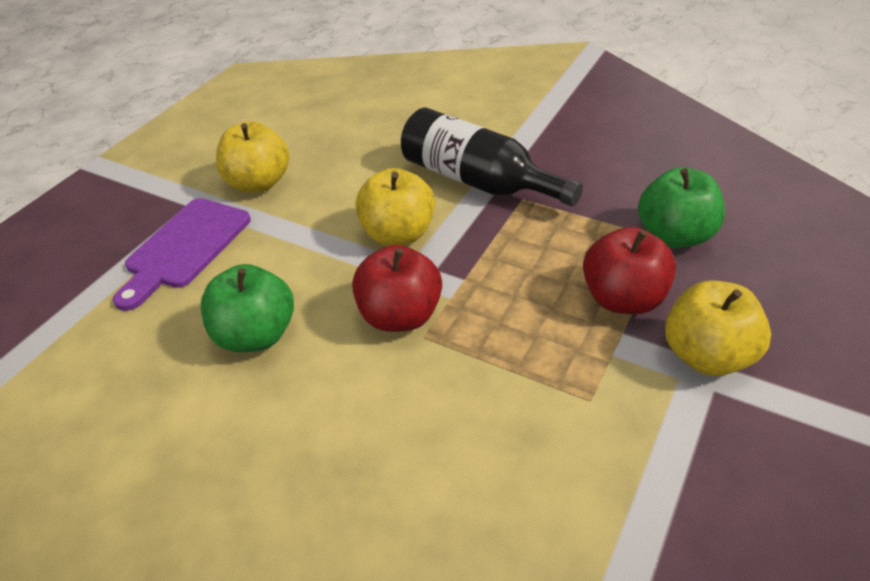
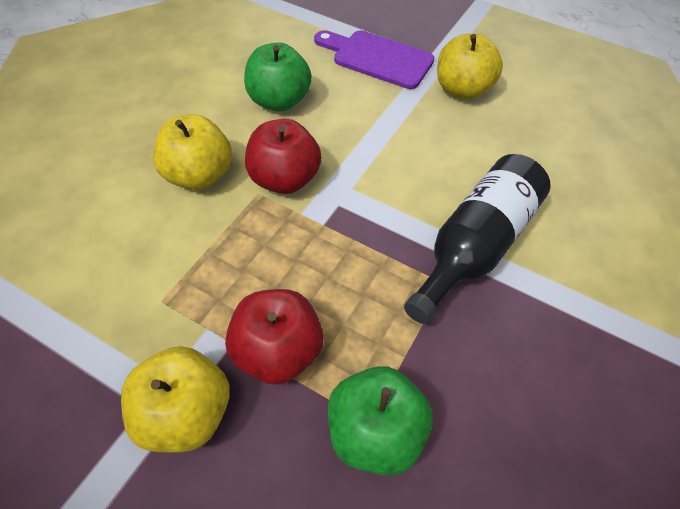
camera: 85 degrees right, 10 degrees up
(398, 234) = (388, 180): yellow apple -> yellow apple (198, 176)

